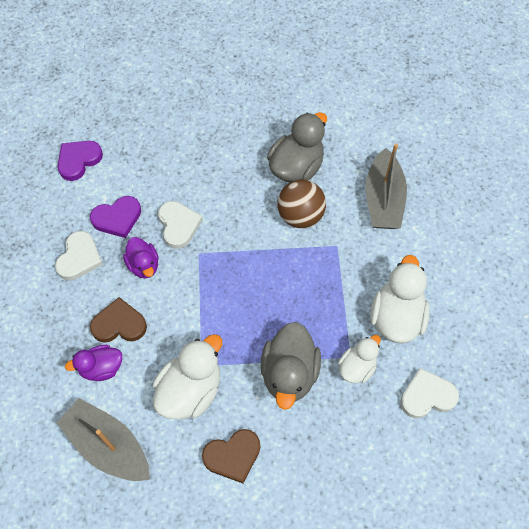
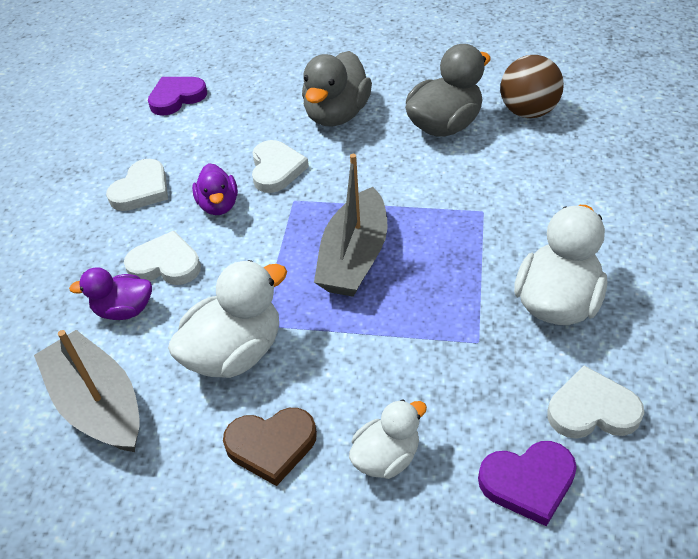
camera: 15 degrees right, 15 degrees down
(117, 218) = (202, 155): purple heart -> purple heart (528, 482)
(119, 324) = (165, 264): brown heart -> white heart
(289, 374) = (382, 351): grey duck -> grey duck (337, 115)
(300, 216) = (439, 175): brown ball -> brown ball (528, 112)
(357, 367) = (486, 356): white duck -> white duck (386, 457)
(383, 200) = (557, 168): grey boat -> grey boat (354, 257)

